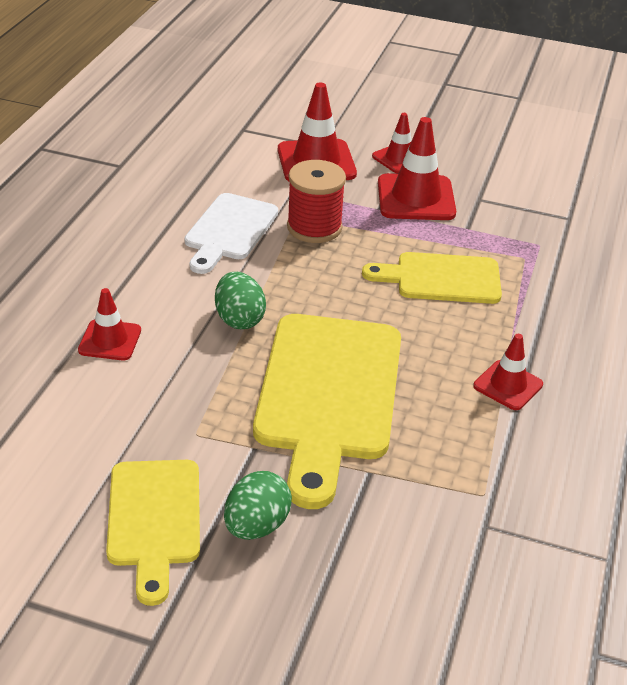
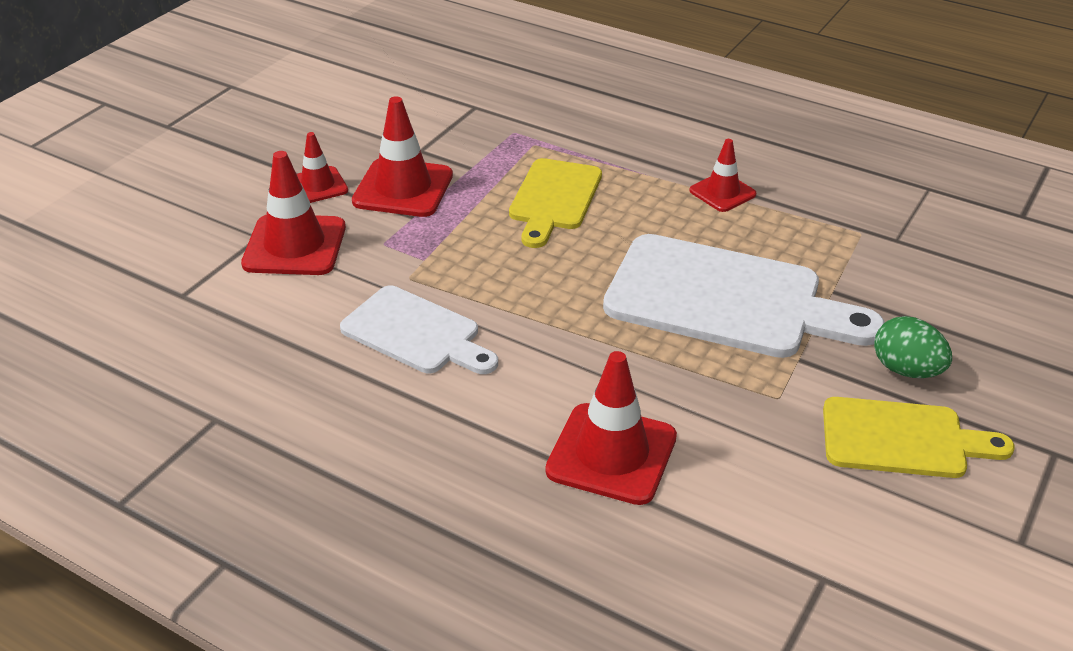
camera: 75 degrees left, 0 degrees up
(110, 340) = (611, 454): red traffic cone -> red traffic cone, size x1.67
(239, 319) = (592, 345): green egg -> none
(314, 227) = (433, 267): red spool -> none
(328, 394) = (725, 299): yellow cutting board -> white cutting board

